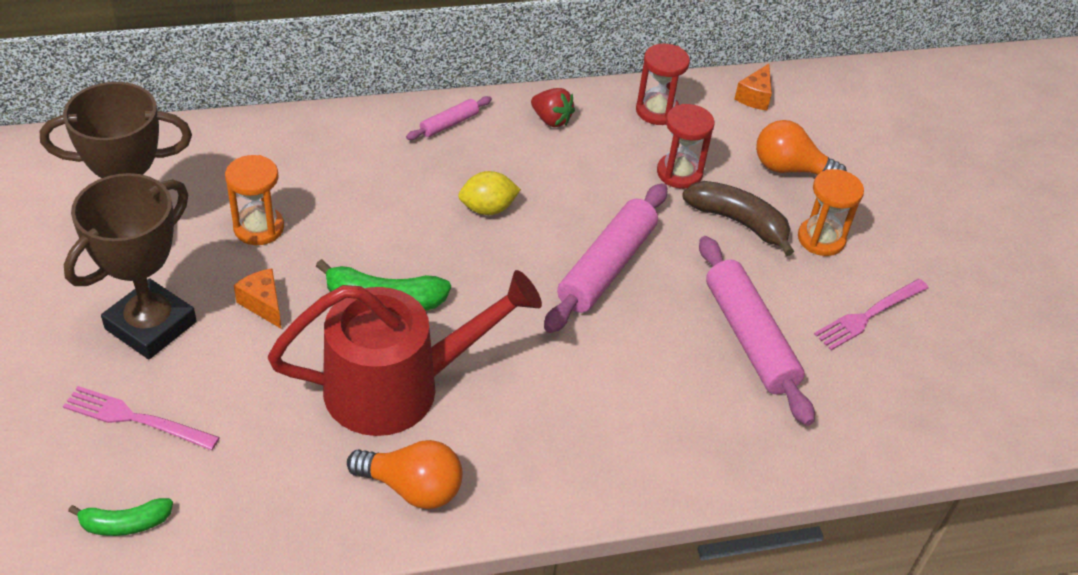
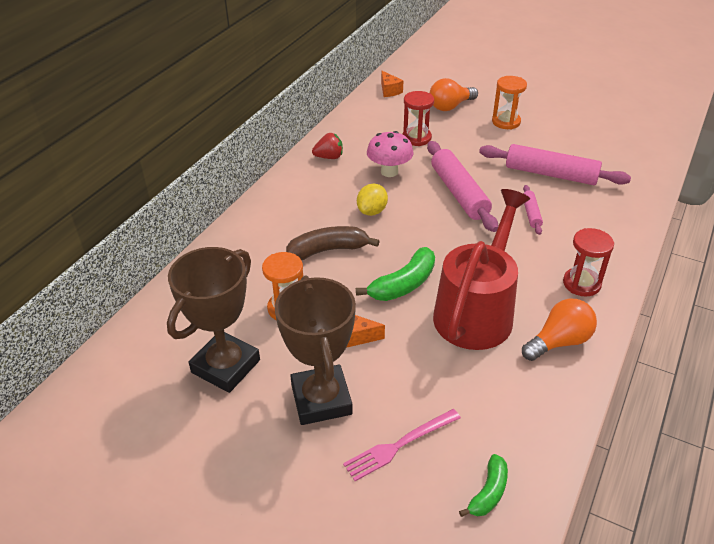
camera: 45 degrees left, 5 degrees down
(449, 124) = (288, 192): pink rolling pin -> pink rolling pin (531, 213)
(580, 184) = (389, 172): none -> pink mushroom
(657, 111) = (364, 122): red hourglass -> red hourglass (581, 283)
(739, 222) = (470, 138): brown banana -> brown banana (328, 250)
(869, 315) = (567, 134): pink fork -> none

